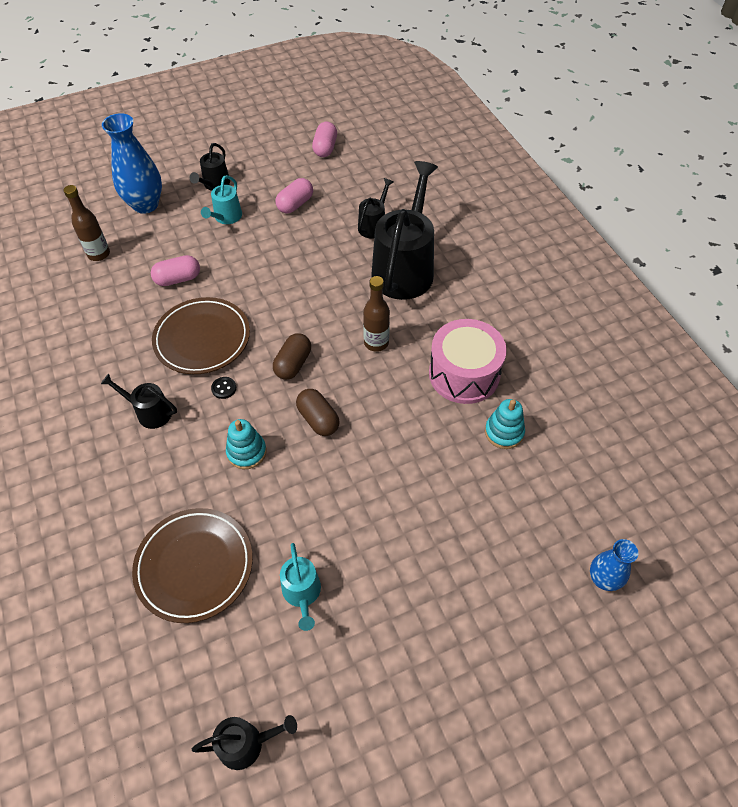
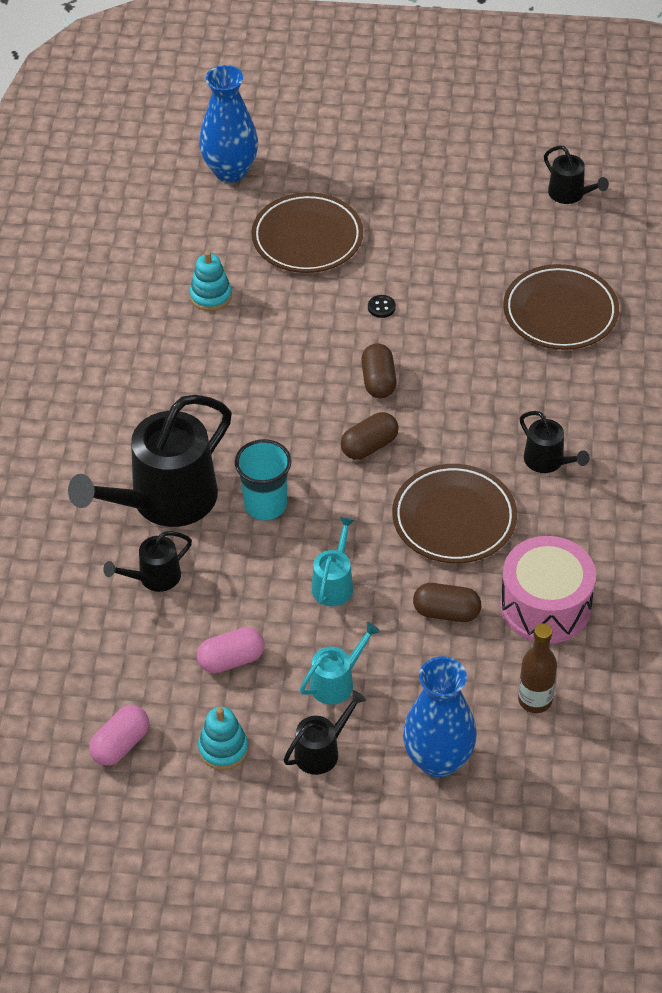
camera: 150 degrees left, 5 degrees down
(178, 279) = (446, 612): pink capsule -> brown capsule
(224, 388) = (458, 452): black button -> black button (381, 307)
(246, 452) = (467, 382): turquoise stacking toy -> turquoise stacking toy (223, 749)
(246, 743) = (570, 194): black watering can -> black watering can turned 150 degrees counterclockwise
(302, 593) = (478, 258): turquoise watering can -> turquoise watering can (334, 584)
(338, 293) = (265, 505): none -> turquoise cup
(376, 343) = (265, 429): brown bottle -> none
(464, 374) = (201, 360): pink drum -> pink drum (545, 606)
(472, 534) = (307, 238): none -> brown plate
(603, 579) = (230, 171): blue vase -> blue vase, size x1.75

